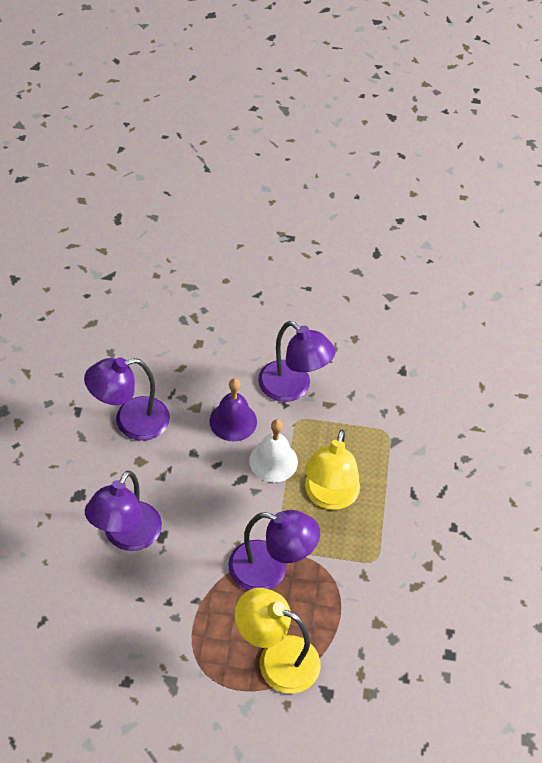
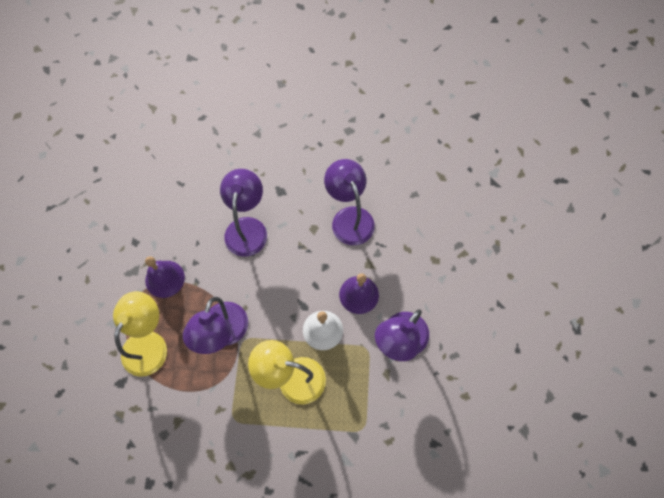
camera: 90 degrees right, 15 degrees up
(126, 536) = (247, 227): purple lamp -> purple lamp turned 75 degrees clockwise
(187, 640) = (165, 279): none -> purple bell

